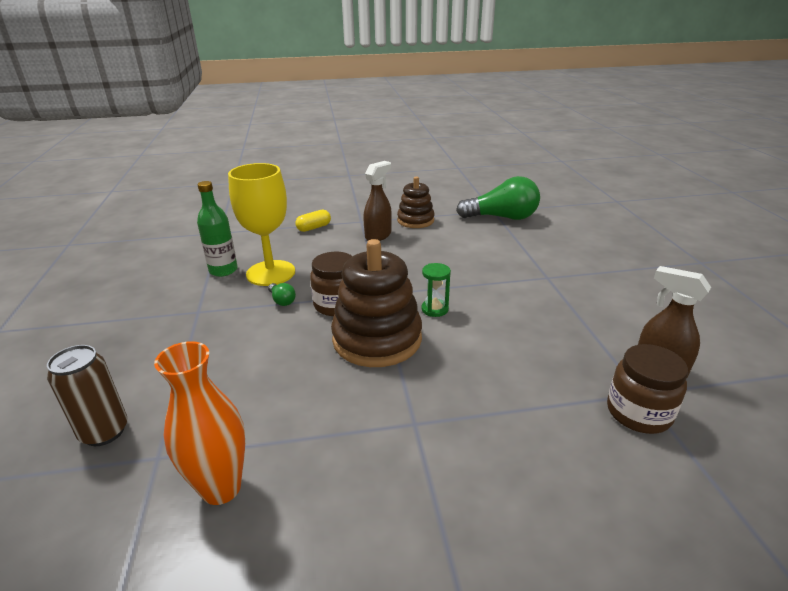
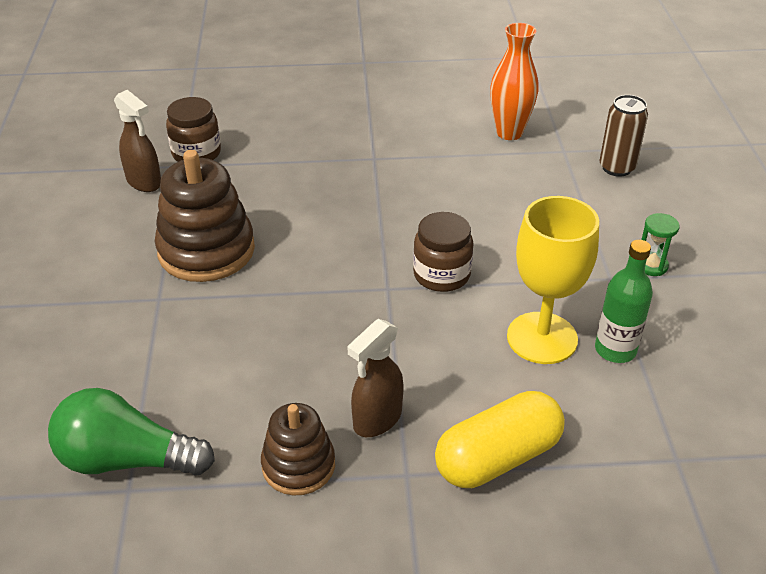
camera: 175 degrees left, 10 degrees up
(282, 300) = (511, 286): green light bulb -> none
(314, 228) = (498, 458): yellow capsule -> yellow capsule, size x1.95
(377, 339) = (396, 228): brown stacking toy -> brown stacking toy (206, 250)
(435, 309) = (325, 259): green hourglass -> green hourglass (651, 265)

